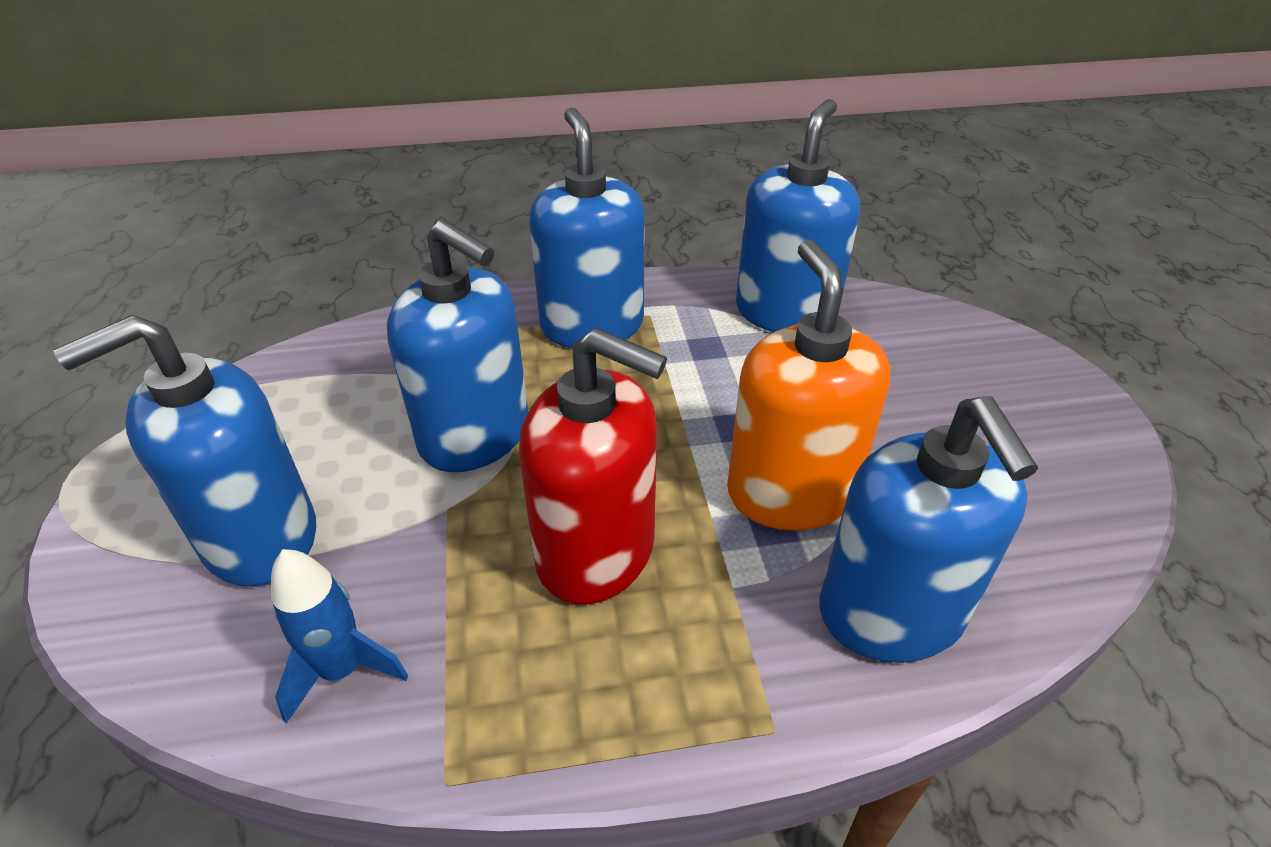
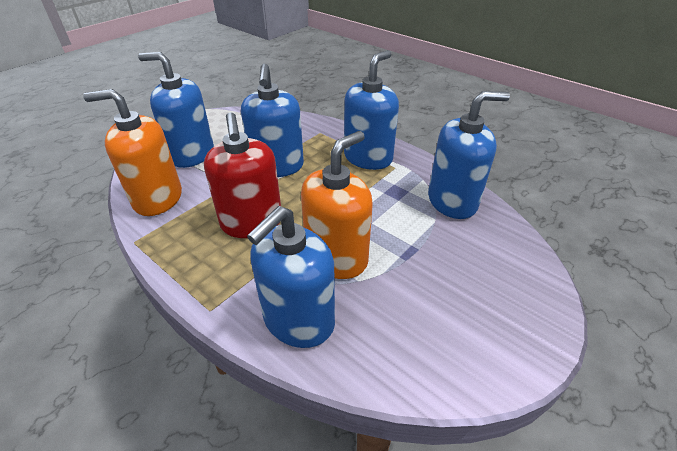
camera: 50 degrees right, 0 degrees up
(342, 670) = (158, 198): blue rocket -> orange soap dispenser

